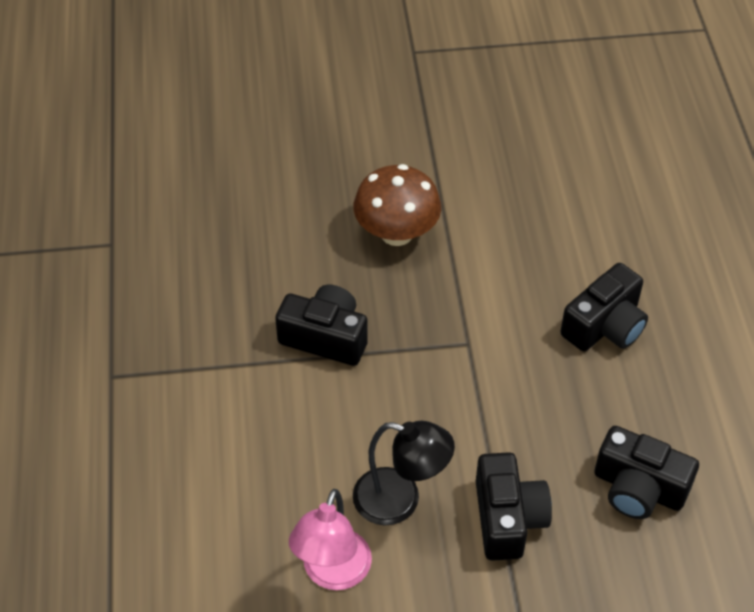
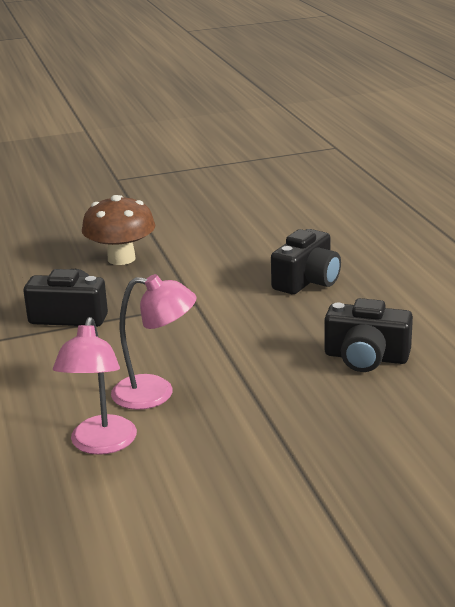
camera: 10 degrees left, 25 degrees down
(400, 500) = (156, 393): black lamp -> pink lamp
(508, 518) = (256, 389): black camera -> none

